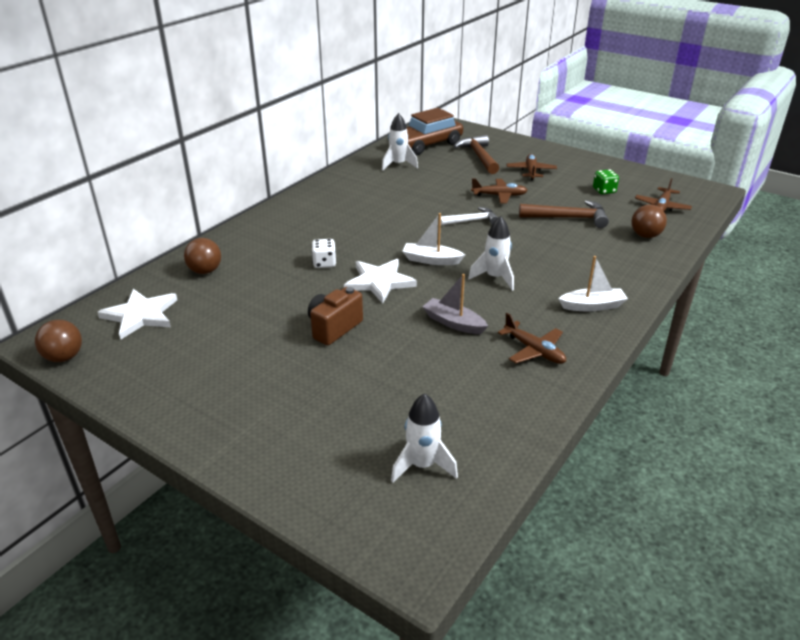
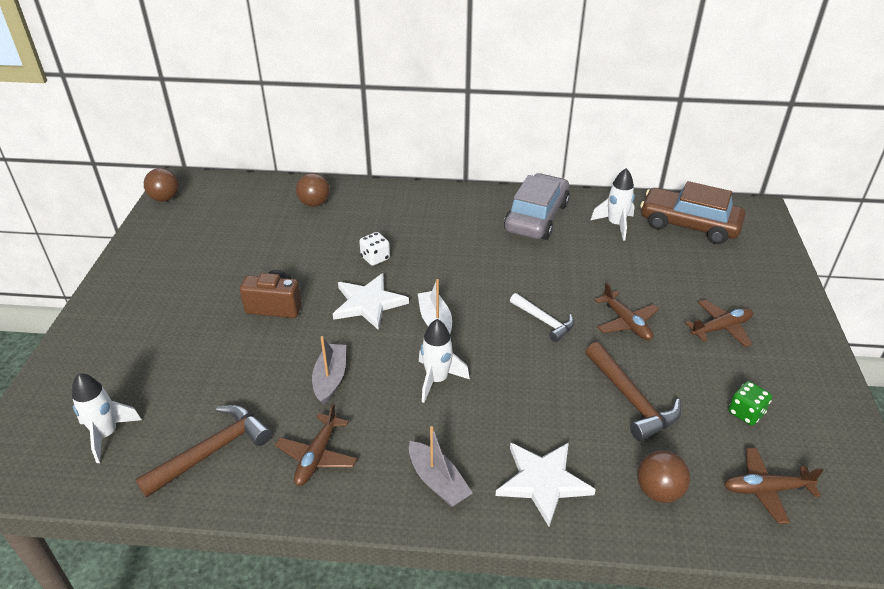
camera: 60 degrees right, 5 degrees up
(140, 315) = (233, 204): white star -> white star (543, 481)
(355, 186) = (536, 217): none -> grey car
(479, 156) = (708, 273): brown hammer -> brown hammer (212, 451)
(592, 306) = (438, 481): white boat -> grey boat

